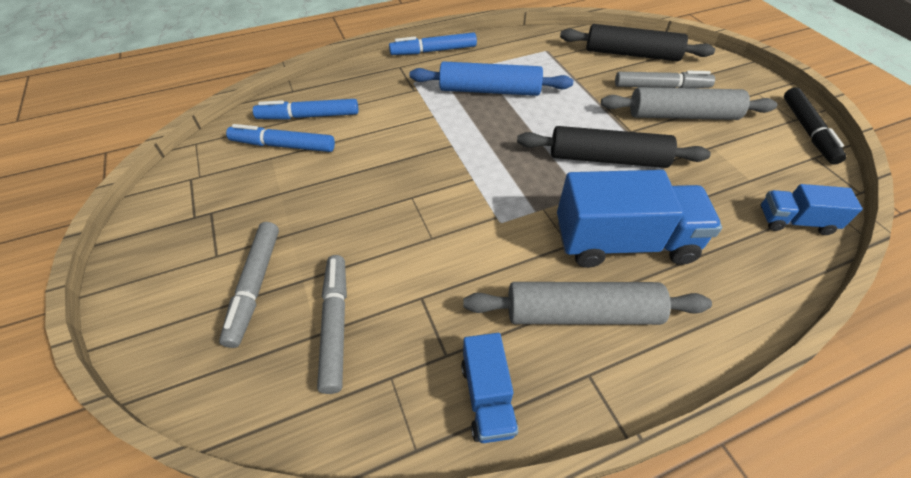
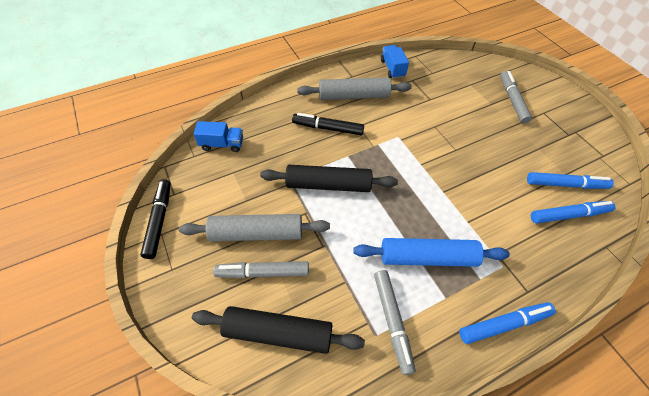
camera: 175 degrees right, 5 degrees up
(336, 324) = (464, 88): grey marker -> grey marker (392, 321)
(623, 242) = (327, 128): blue truck -> black marker

